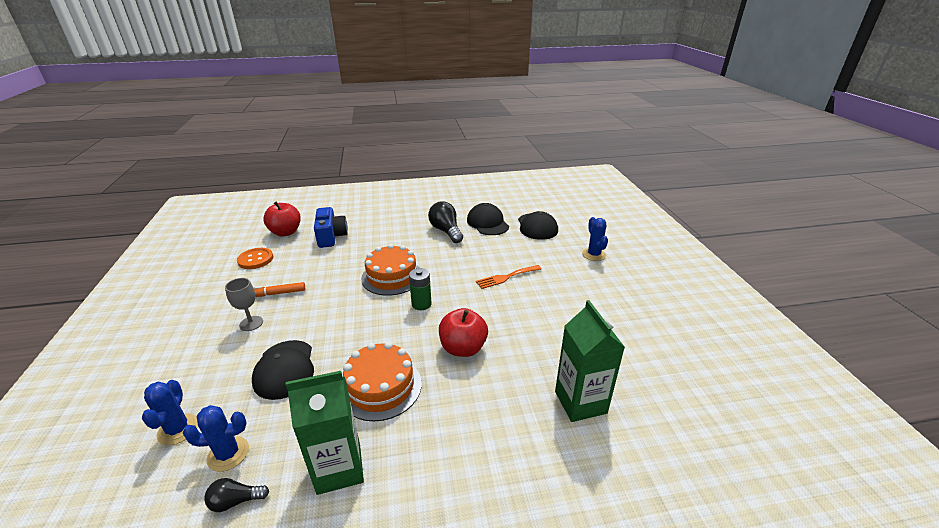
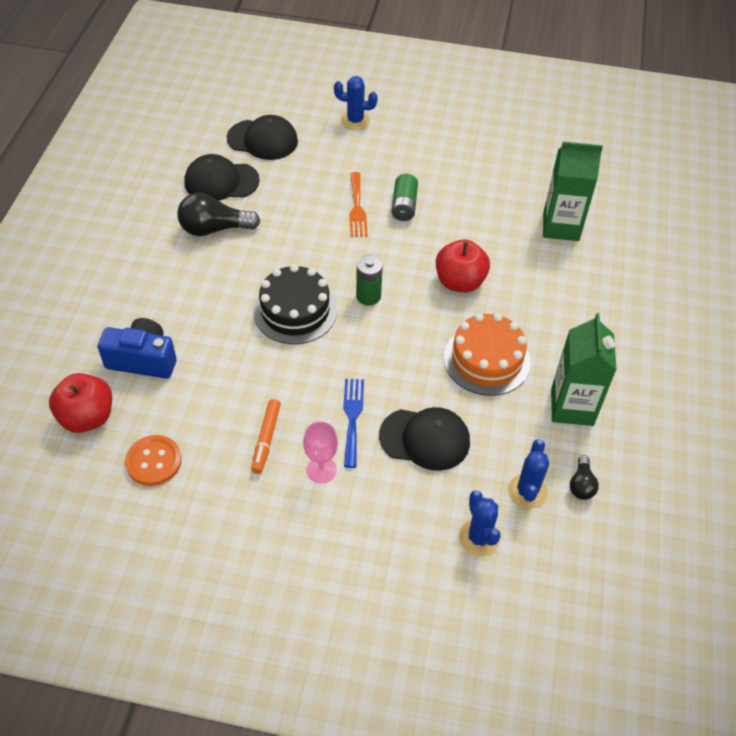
camera: 70 degrees left, 20 degrees up
(178, 429) = (478, 538): blue cactus -> blue cactus turned 60 degrees clockwise
(251, 323) = (321, 470): grey goblet -> pink goblet
(301, 326) = (352, 417): none -> blue fork
(392, 276) = (295, 311): orange cake -> black cake
(526, 298) = (404, 206): none -> green battery

